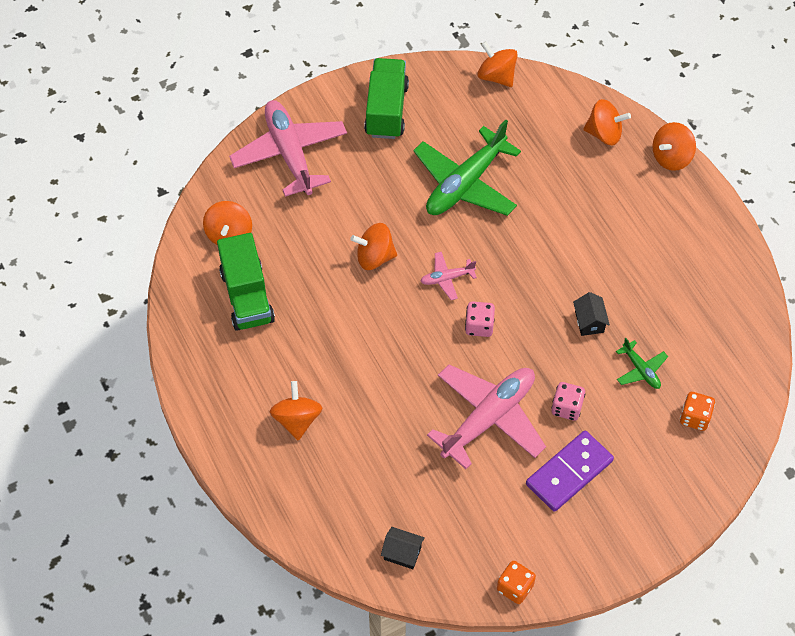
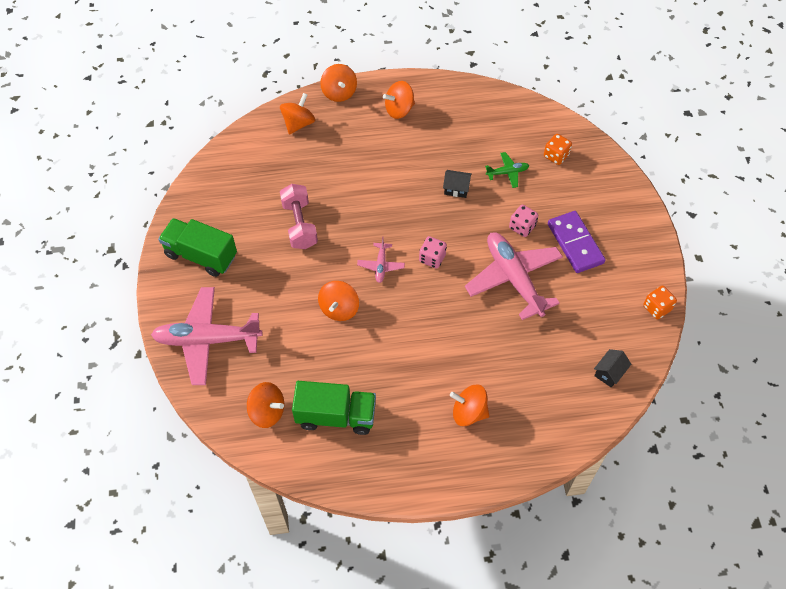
camera: 70 degrees left, 0 degrees up
(465, 183) = (300, 225): green plane -> pink dumbbell
(496, 76) = (209, 171): orange spinning top -> orange spinning top (399, 110)

